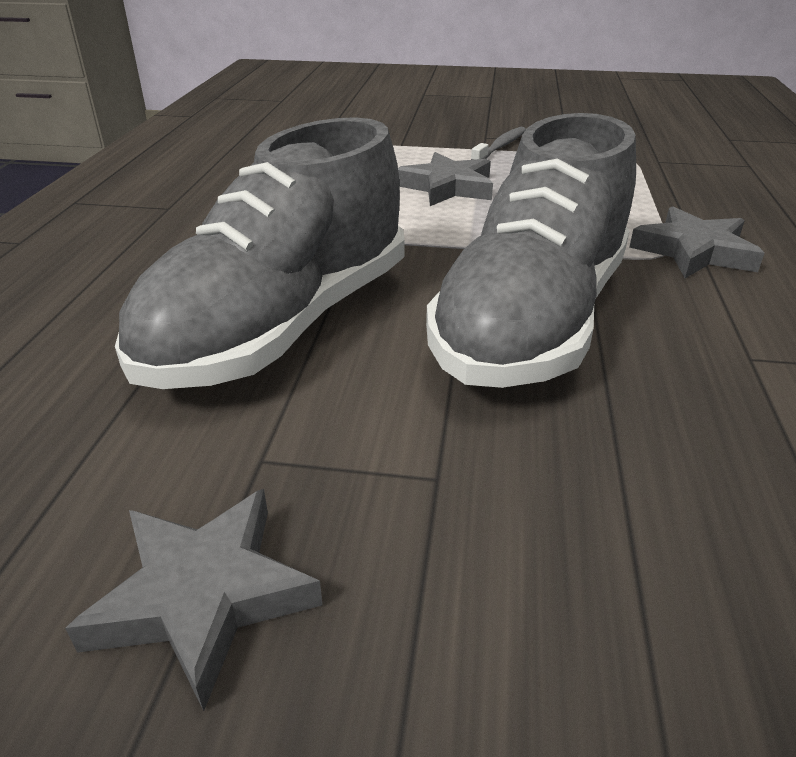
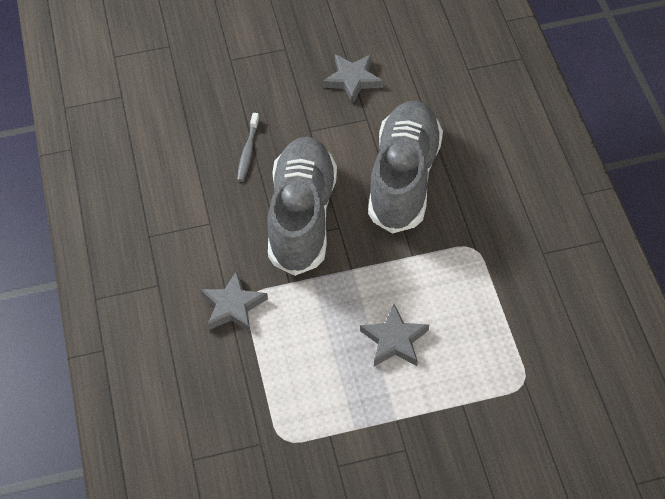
camera: 160 degrees right, 20 degrees up
(500, 146) = (385, 430): grey toothbrush -> grey toothbrush (248, 151)

